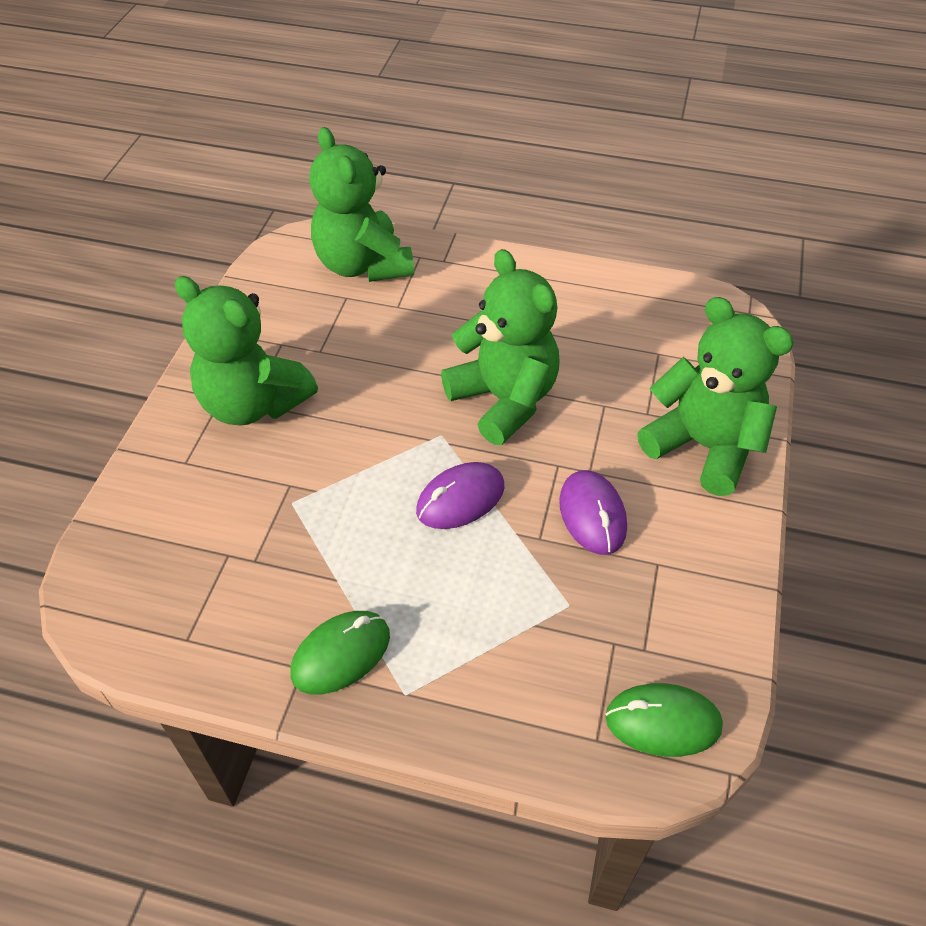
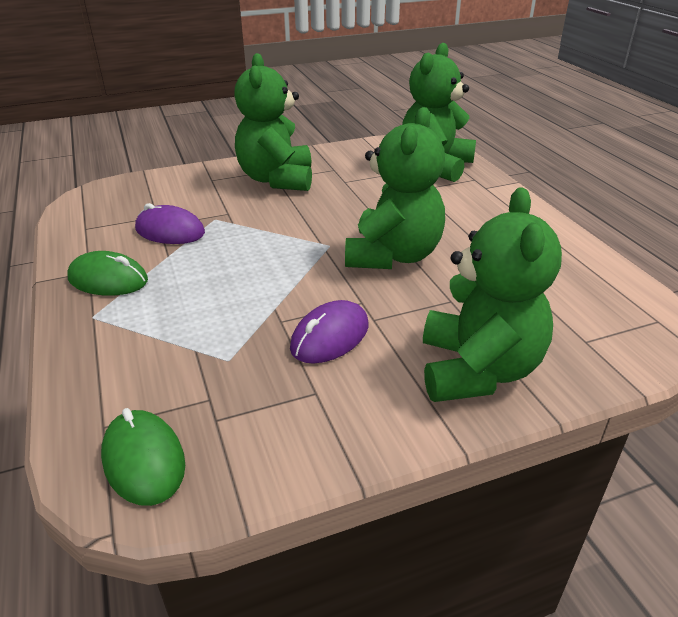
camera: 55 degrees right, 15 degrees down
(460, 499) = (280, 273): purple mouse -> purple mouse (170, 231)

